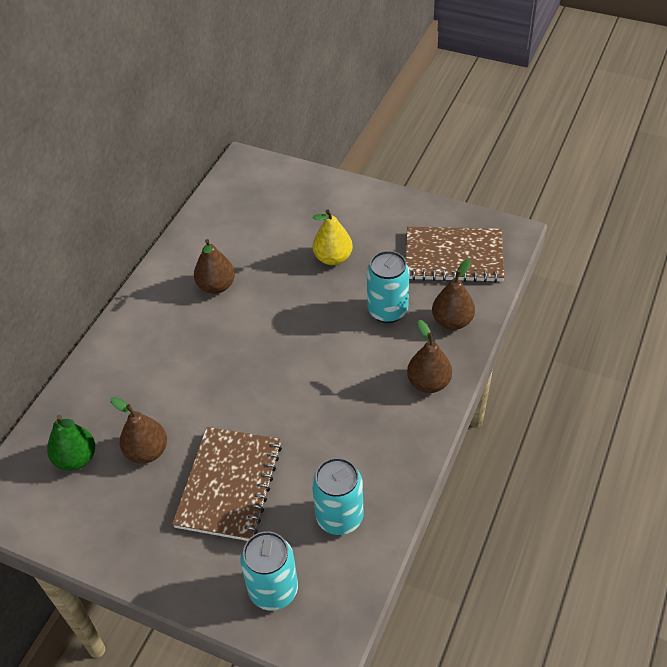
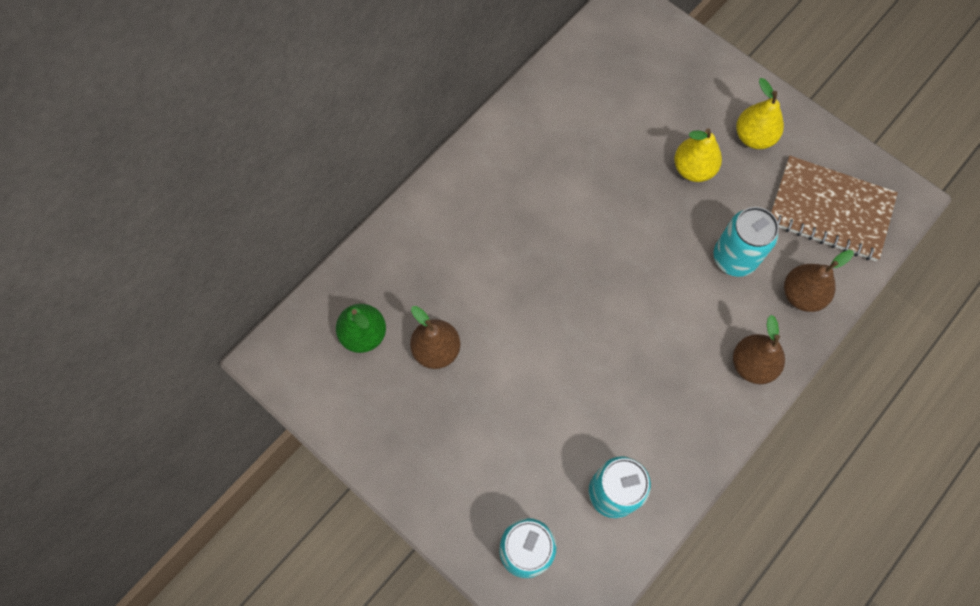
camera: 15 degrees right, 20 degrees up
(216, 286) = (556, 166): brown pear -> none
(229, 485) = (510, 417): brown notebook -> none
(375, 223) = (754, 137): none -> yellow pear

